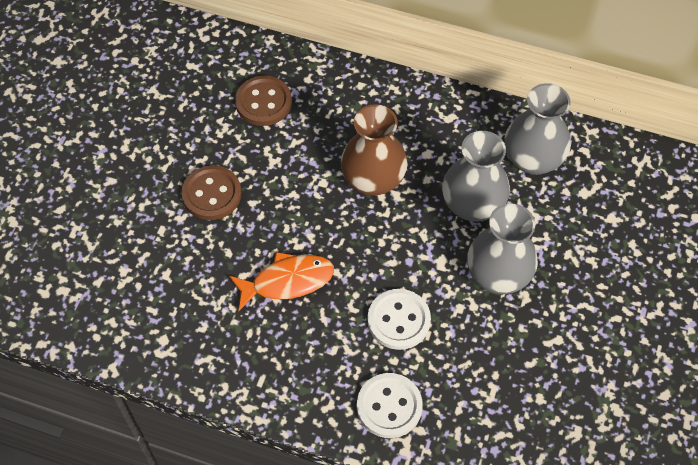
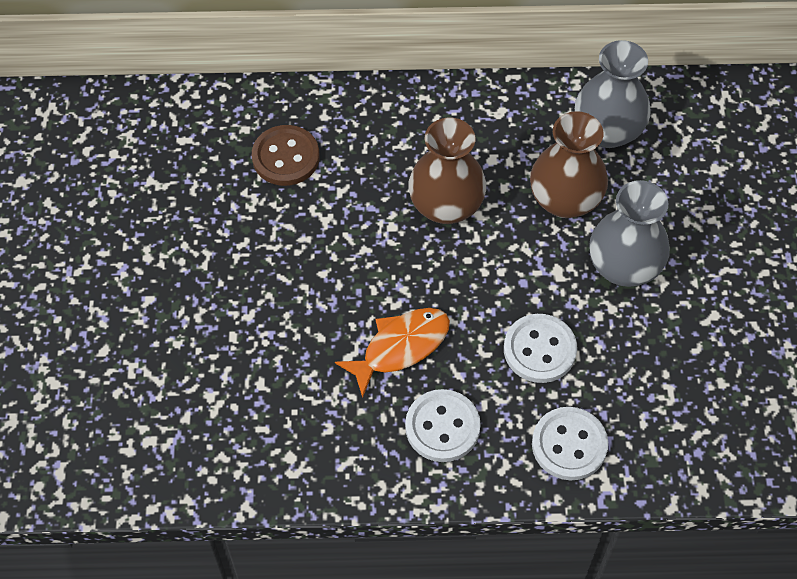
camera: 20 degrees left, 0 degrees up
(211, 194) = (272, 278): brown button -> none
(292, 356) = (442, 427): none -> white button
(472, 205) = (565, 200): grey vase -> brown vase

